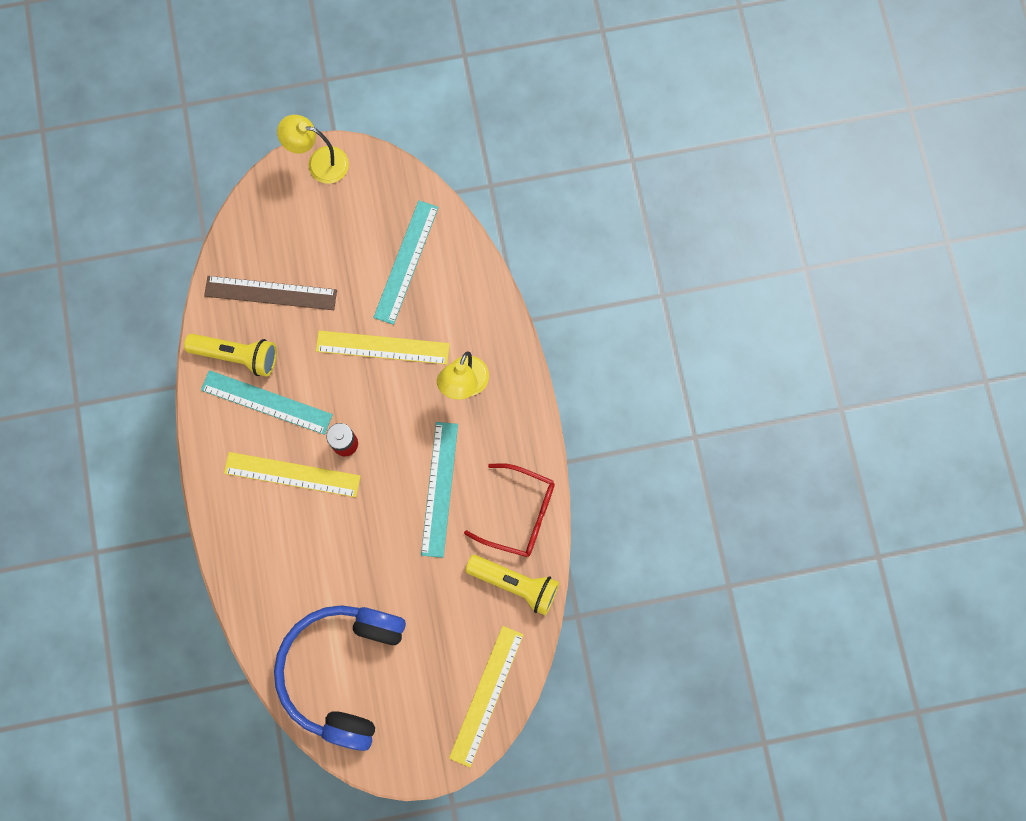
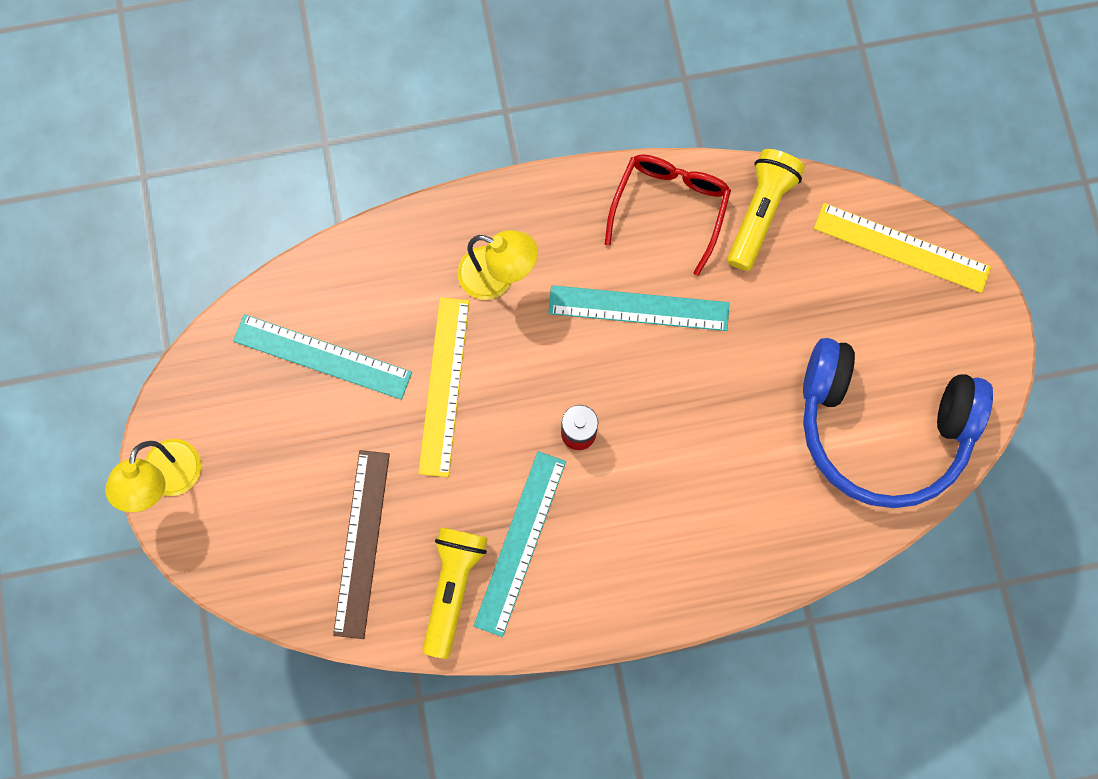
camera: 90 degrees left, 0 degrees up
(292, 474) = (621, 503): yellow ruler -> none

